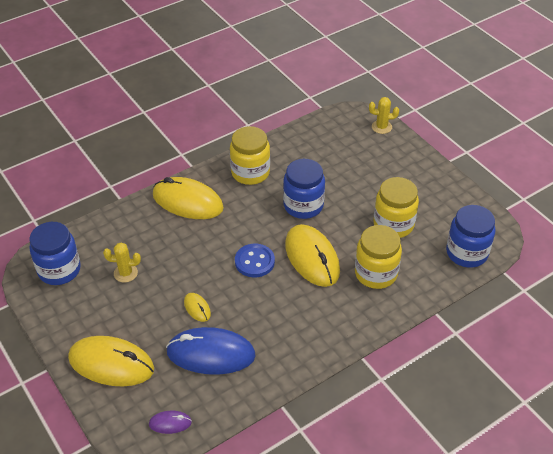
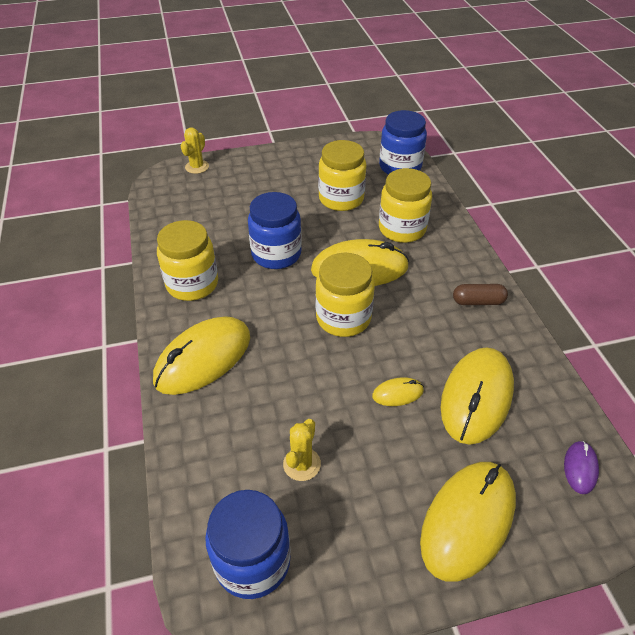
camera: 70 degrees left, 0 degrees up
(211, 354) = (476, 397): blue mouse -> yellow mouse
(254, 261) = (343, 318): blue button -> yellow jar
(310, 340) = (478, 301): none -> brown capsule

